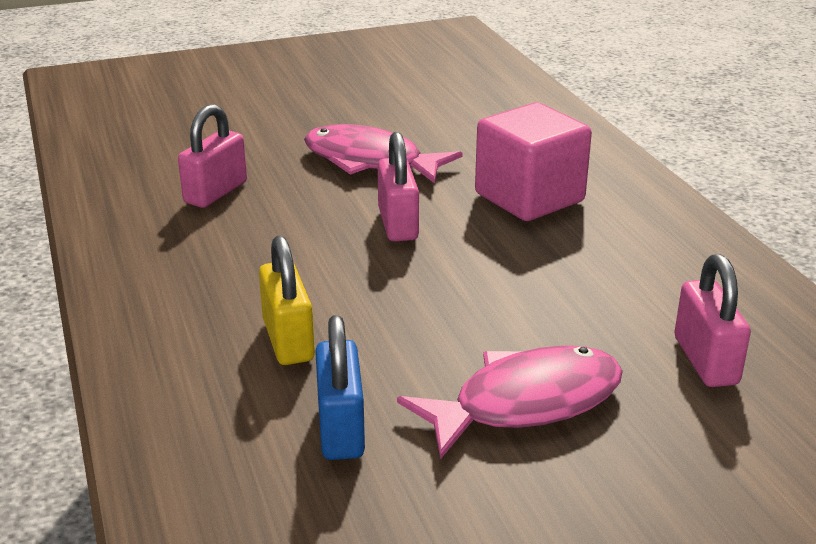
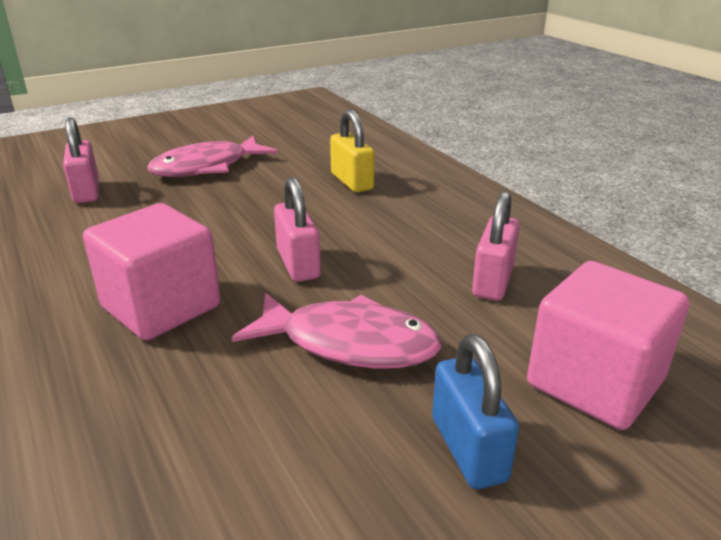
camera: 170 degrees right, 0 degrees up
(211, 129) = (595, 383): none -> pink cube
(340, 428) = (305, 153): blue padlock -> blue padlock (468, 449)

